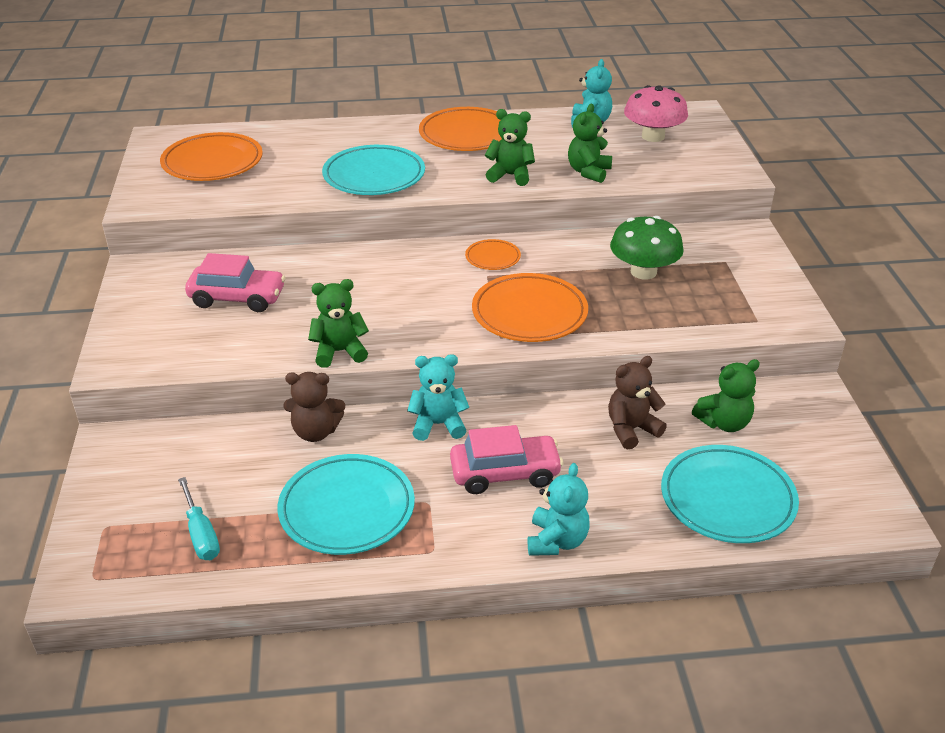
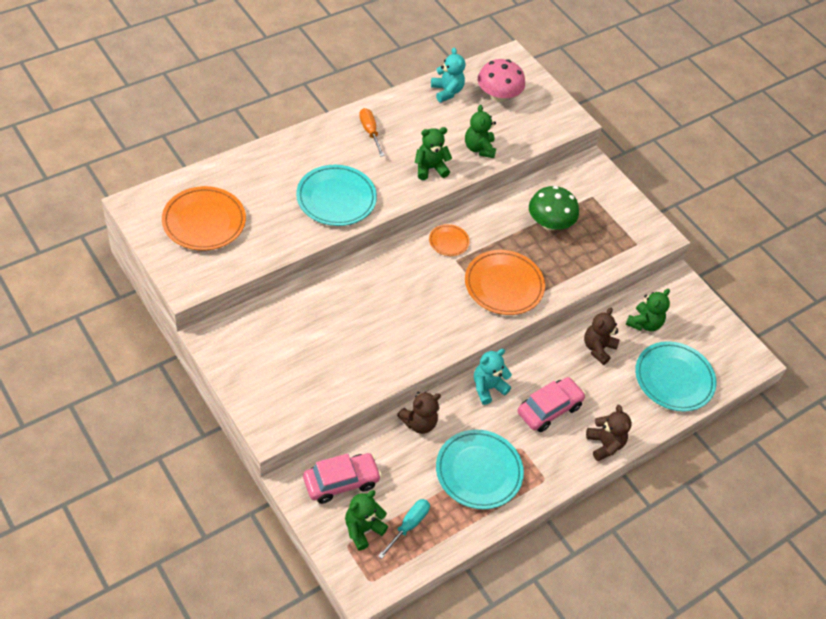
camera: 35 degrees left, 15 degrees up
(201, 535) = (409, 525): turquoise screwdriver -> turquoise screwdriver turned 90 degrees counterclockwise
(237, 298) = (307, 340): pink car -> pink car (341, 482)
(339, 352) = (410, 362): green teddy bear -> green teddy bear (363, 529)
(466, 134) = (370, 131): orange plate -> orange screwdriver
(557, 541) = (604, 444): turquoise teddy bear -> brown teddy bear

